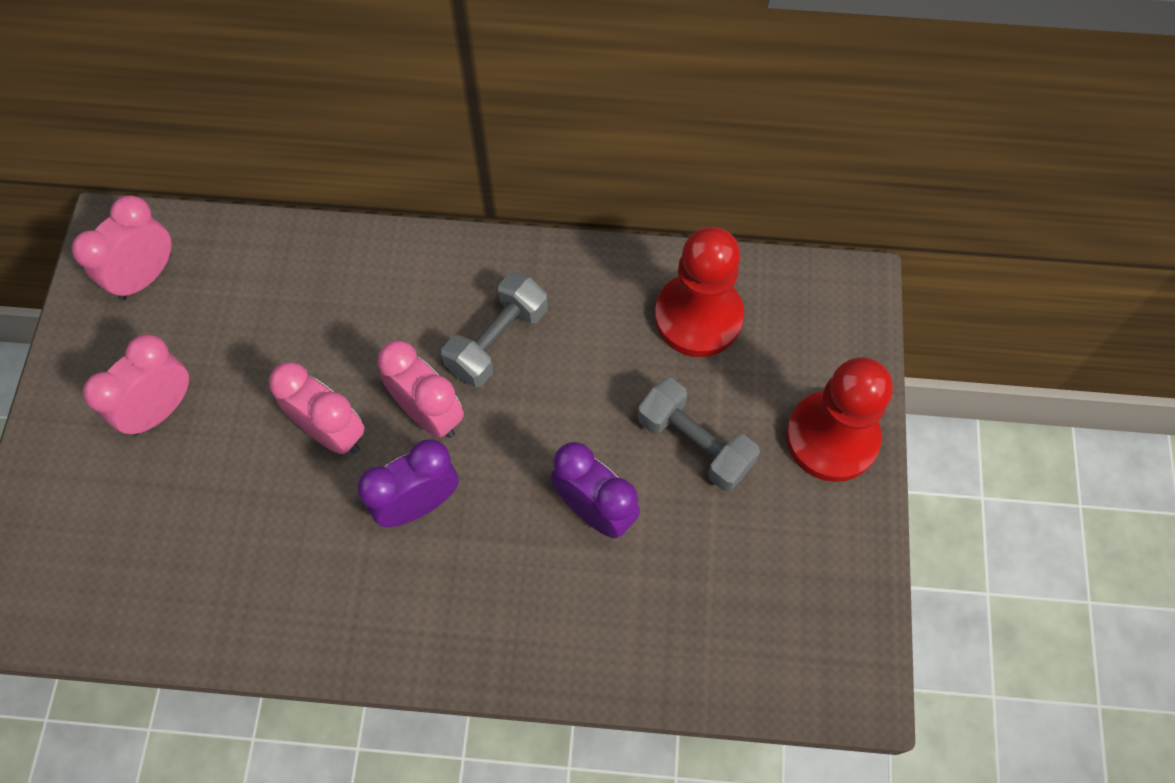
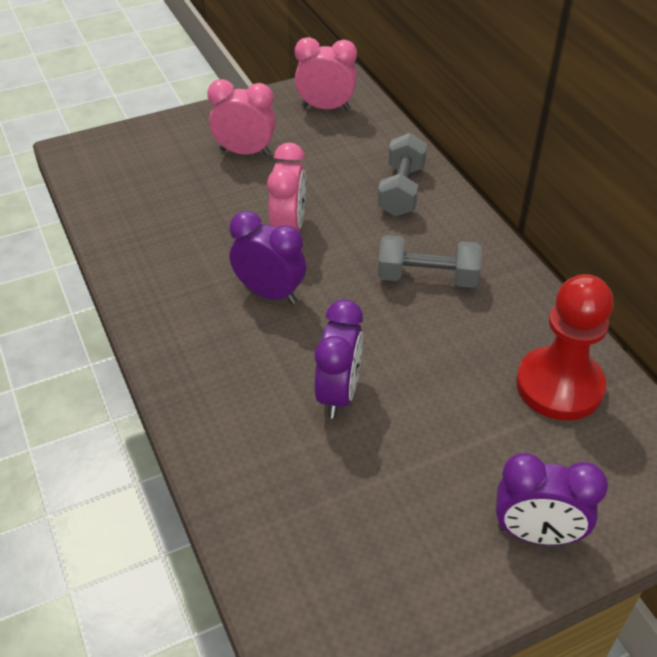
camera: 60 degrees right, 20 degrees down
(429, 414) = (340, 268): pink clock -> none
(695, 443) = (446, 433): grey dumbbell -> grey dumbbell (401, 191)
(832, 438) = (536, 534): red pawn -> purple clock

